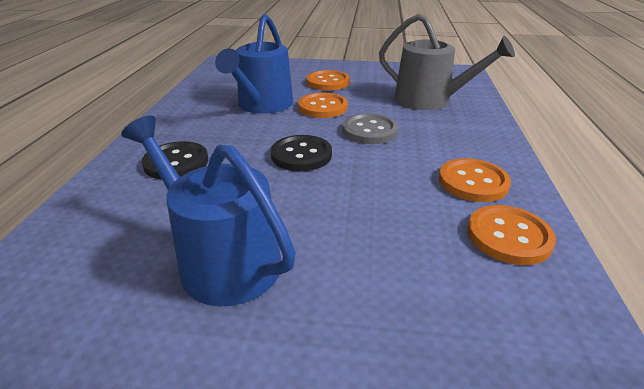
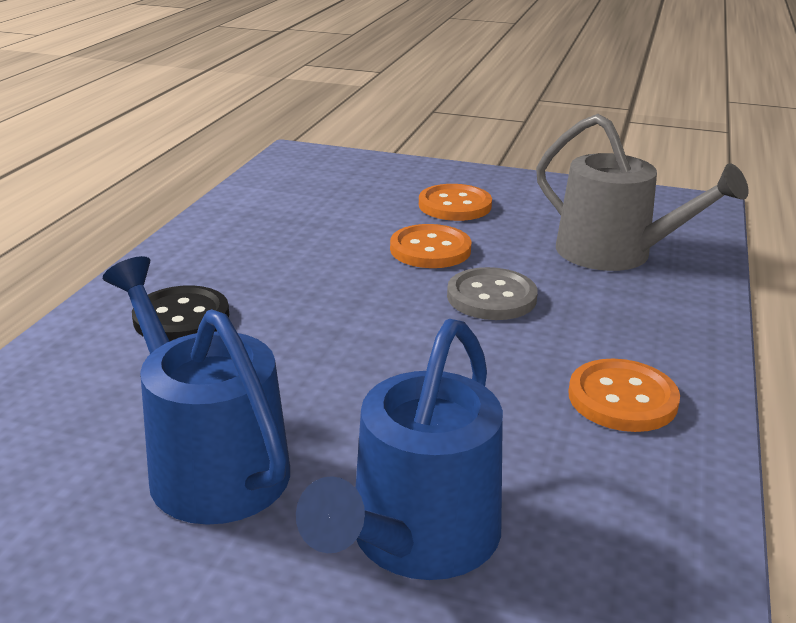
camera: 10 degrees right, 5 degrees down
(262, 105) = (335, 237): blue watering can -> blue watering can (417, 538)
(301, 155) = (369, 326): black button -> none
(508, 236) = (637, 487): orange button -> none

